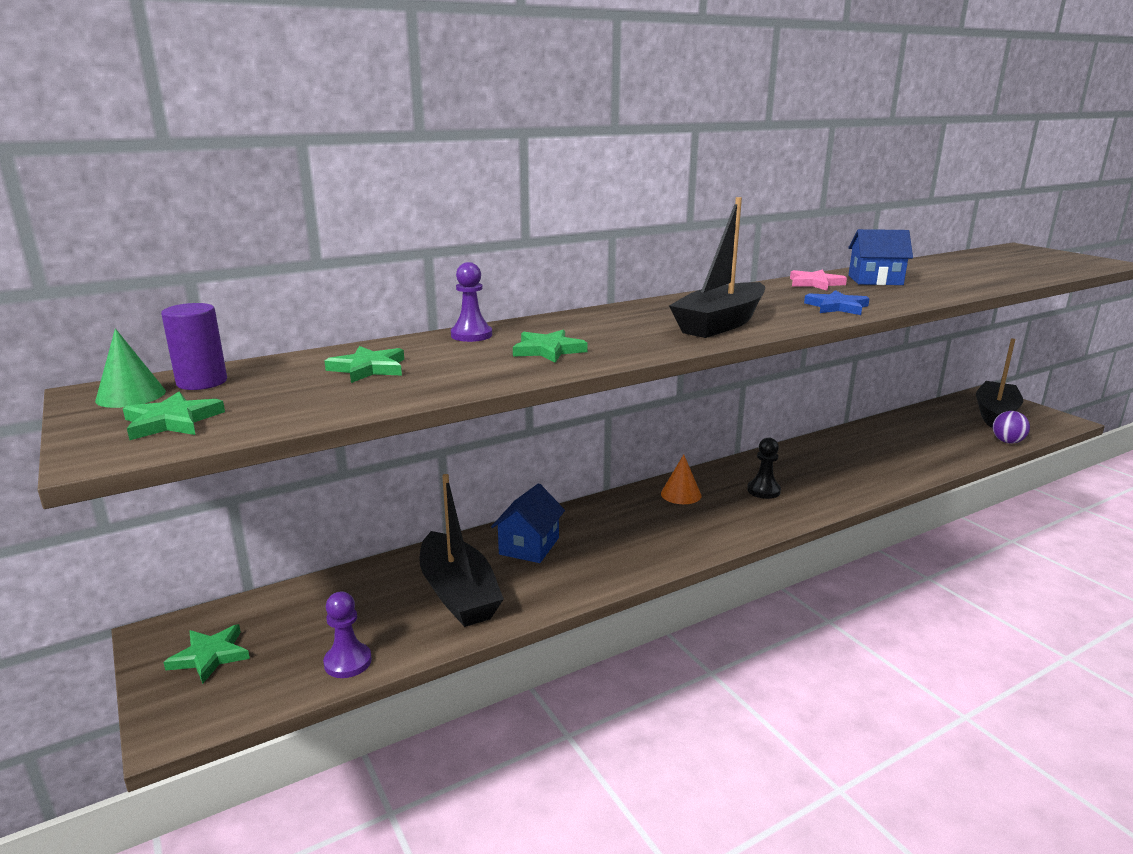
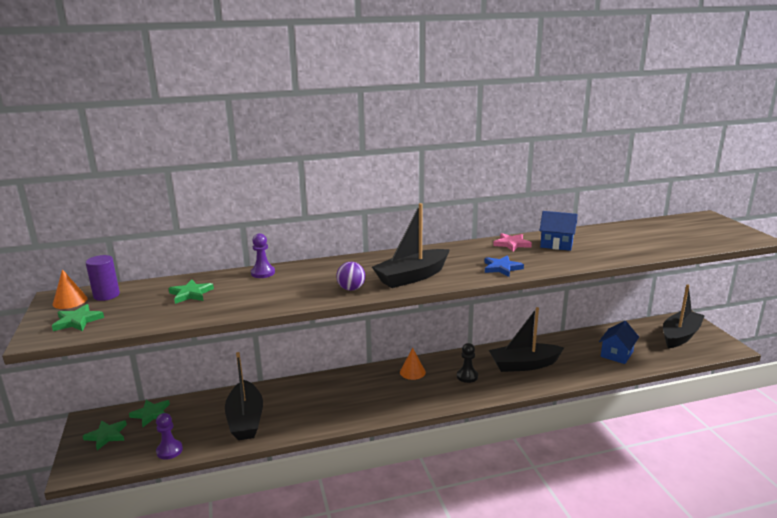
camera: 15 degrees right, 0 degrees up
(131, 395) = (70, 301): green cone -> orange cone
(529, 546) = (301, 395): blue house -> blue house (616, 354)
(548, 350) = (294, 289): green star -> green star (151, 414)
(830, 468) = (524, 365): none -> black boat
(1007, 441) = (670, 360): purple ball -> purple ball (351, 289)

